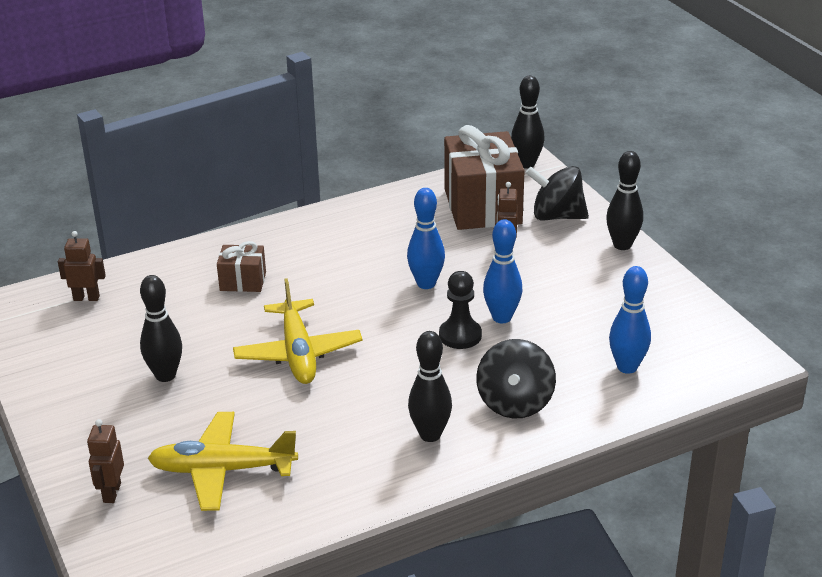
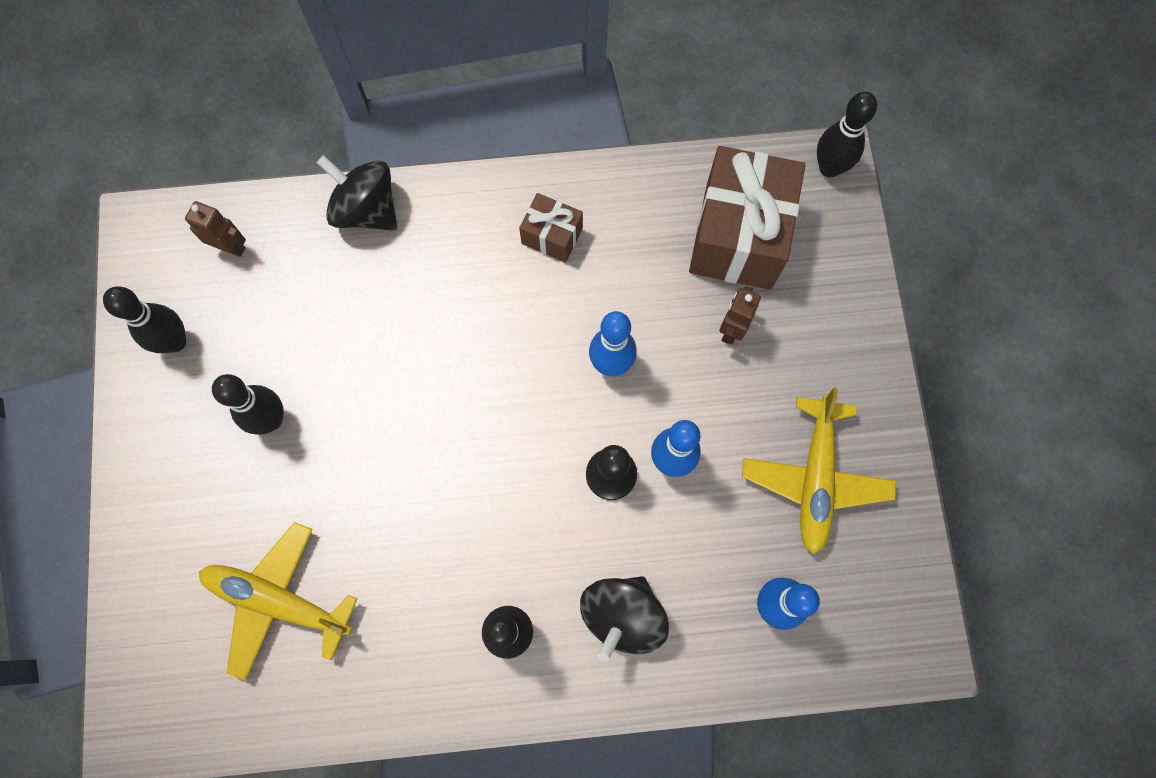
camera: 20 degrees right, 40 degrees up
(111, 492) = (159, 591): brown robot -> none
(243, 281) = (408, 280): brown gift -> brown gift (552, 236)
(298, 353) = (423, 436): yellow plane -> yellow plane (815, 478)
(557, 216) = (819, 289): black spinning top -> black spinning top (366, 209)
(622, 245) = (873, 377): black bowling pin -> black bowling pin (175, 341)

